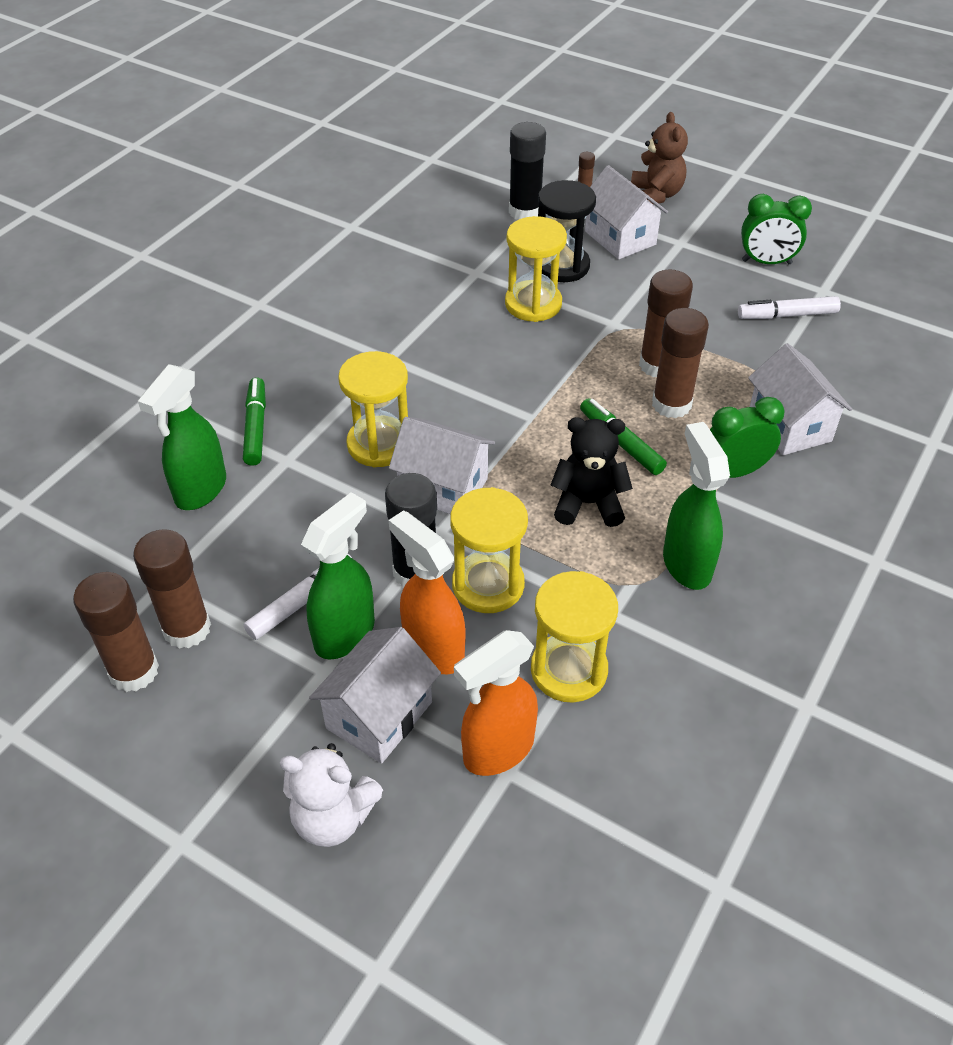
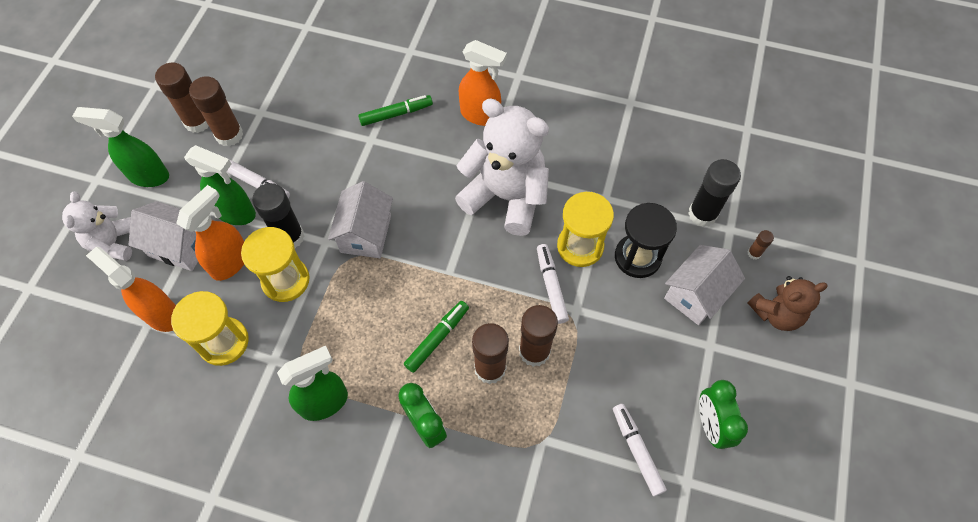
camera: 75 degrees right, 15 degrees up
(200, 490) = (335, 104): green spray bottle -> green spray bottle (148, 176)
(303, 348) = (480, 115): none -> orange spray bottle
(379, 444) = (397, 186): yellow hourglass -> none
(440, 349) = (506, 197): none -> white teddy bear
(578, 336) = (551, 286): none -> white marker
(588, 503) = (370, 327): black teddy bear -> none
(789, 426) = (489, 464): white house -> none

